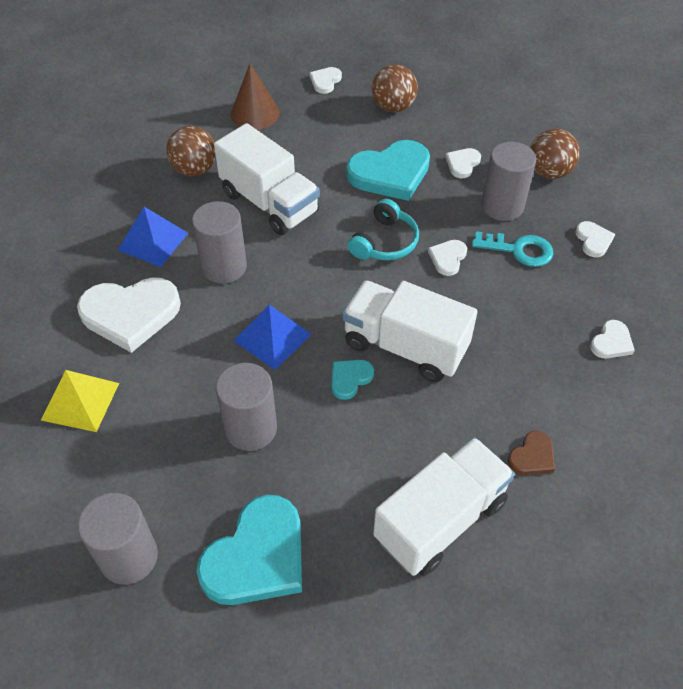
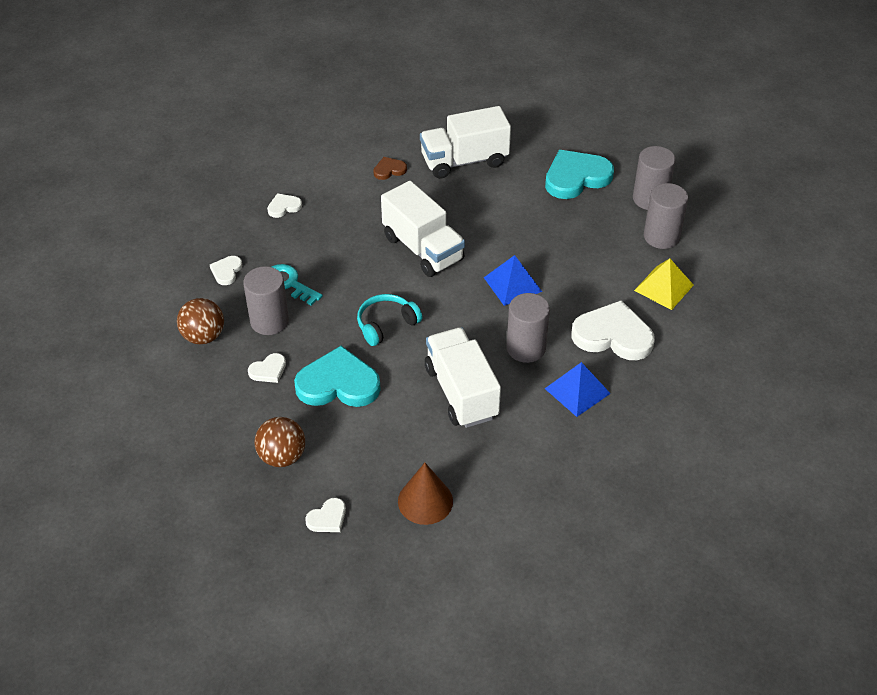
camera: 155 degrees left, 5 degrees down
(194, 169) = (514, 452): brown ball -> none
(251, 428) = (553, 236): grey cylinder -> grey cylinder (661, 236)
(350, 379) = (473, 242): turquoise heart -> none
(448, 258) = (347, 296): white heart -> none

